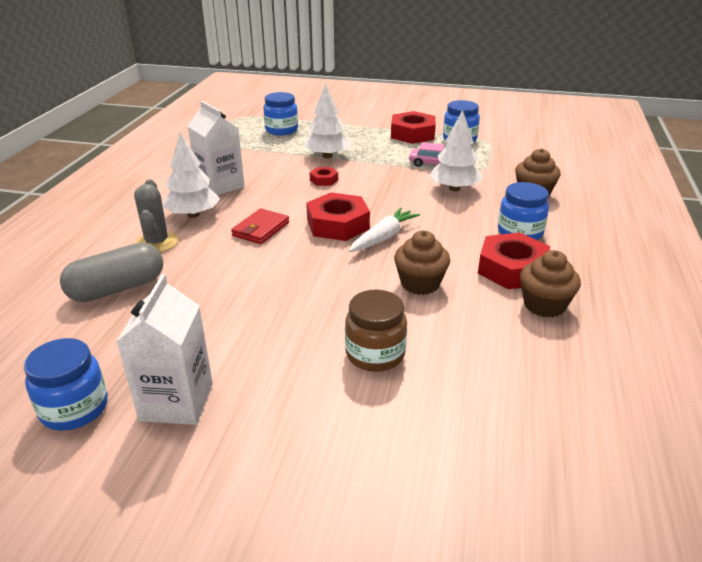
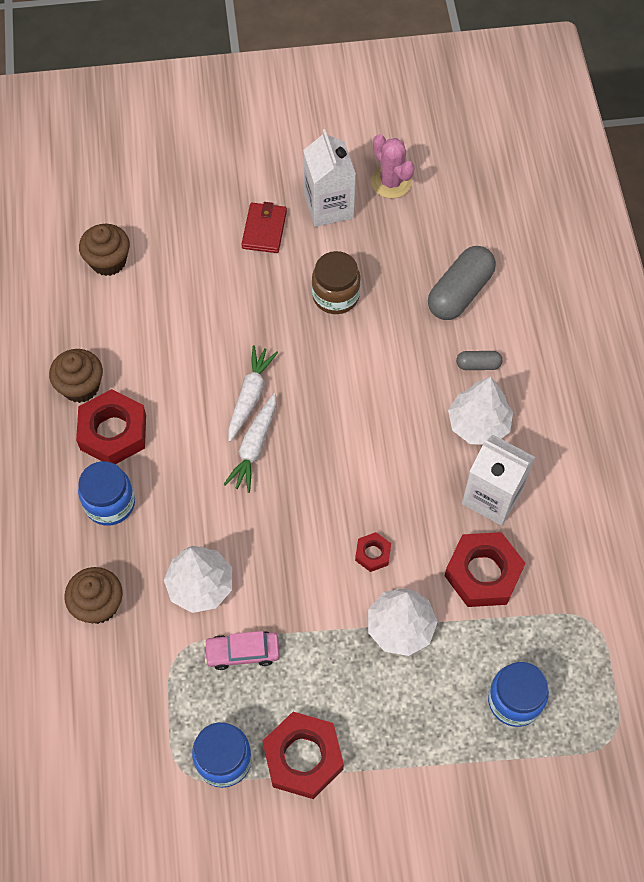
camera: 160 degrees right, 30 degrees up
(74, 408) = (391, 182): blue jar -> pink cactus
(157, 242) = (478, 365): grey cactus -> grey capsule
(260, 229) = (389, 420): red wallet -> red wallet (264, 230)
(337, 224) = (312, 456): red nut -> red nut (483, 573)
(372, 265) = (250, 396): none -> white carrot
(375, 354) = (210, 287): brown jar -> brown jar (335, 296)
(420, 283) = (196, 382): brown cupcake -> brown cupcake (108, 261)

